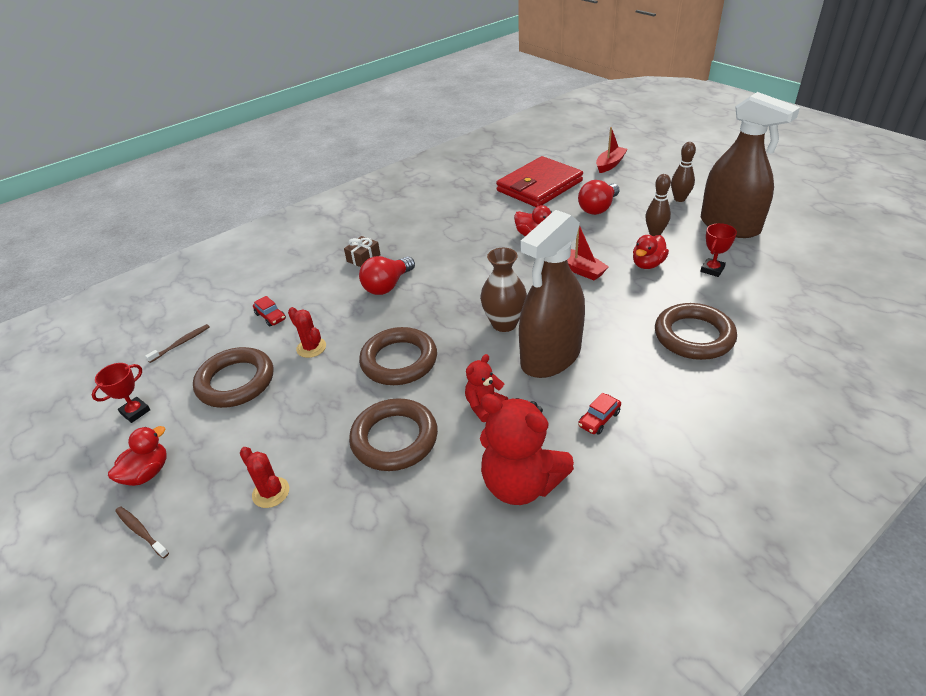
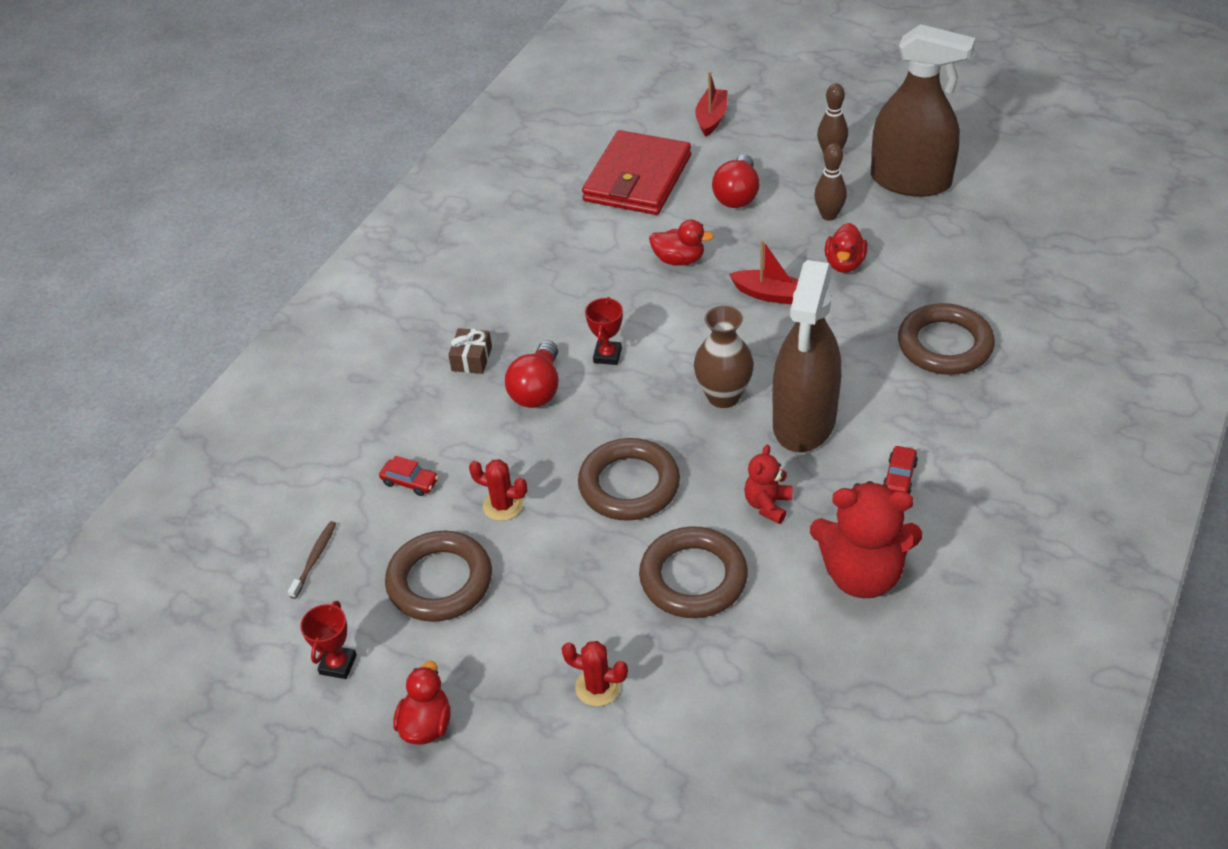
camera: 25 degrees left, 5 degrees up
(141, 531) = (481, 785): brown toothbrush -> none
(712, 270) = (921, 250): red trophy -> red trophy (607, 355)

